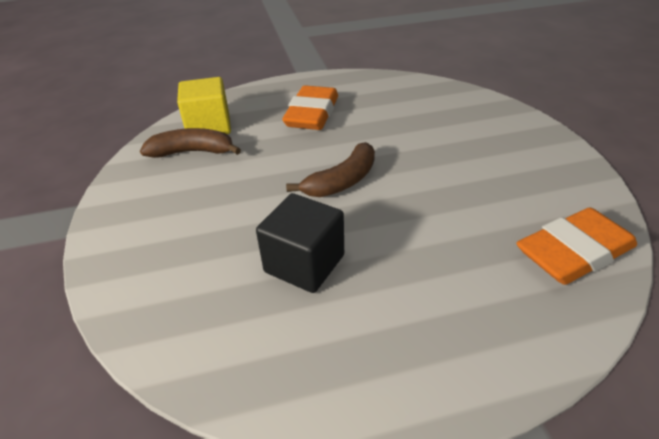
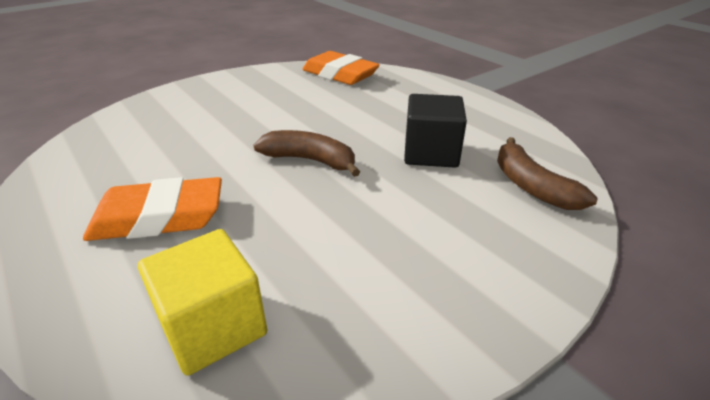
camera: 115 degrees left, 5 degrees down
(193, 152) = (302, 308): brown banana -> brown banana (531, 186)

